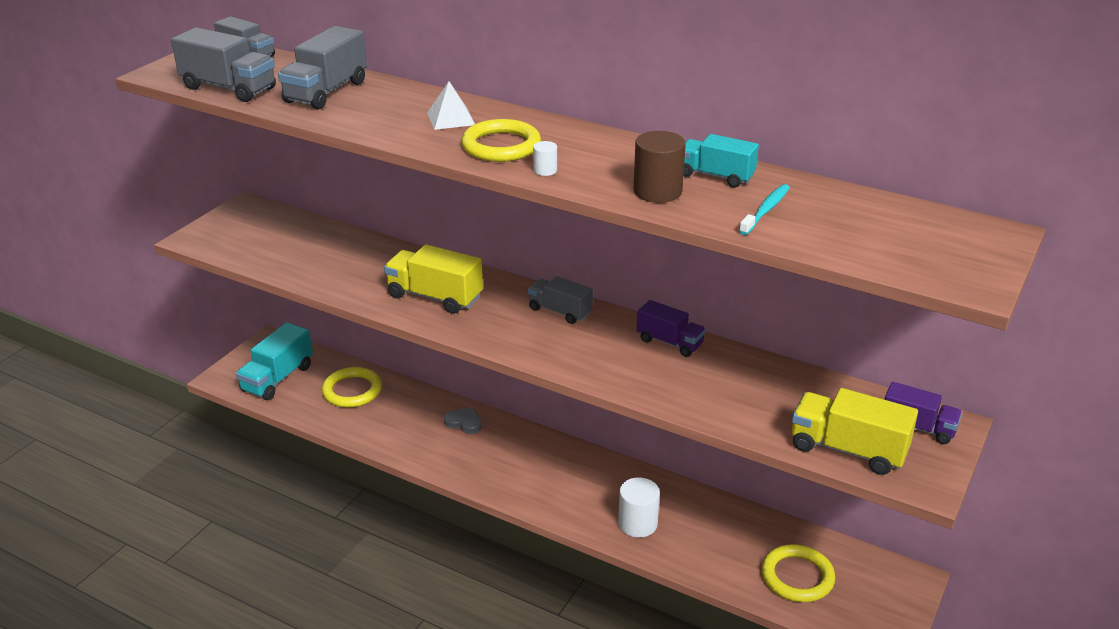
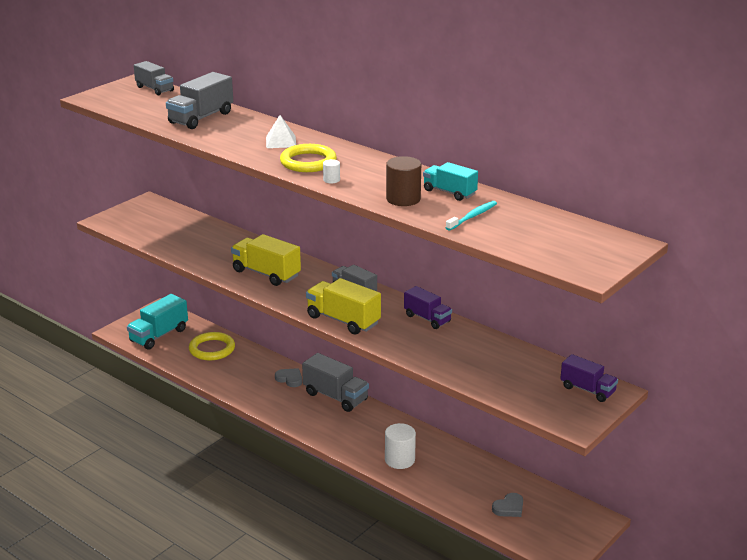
camera: 10 degrees right, 5 degrees down
(229, 88) = (135, 111): grey truck -> grey truck (335, 396)
(797, 577) = (509, 508): yellow ring -> grey heart
(847, 449) = (528, 398): yellow truck -> yellow truck (343, 320)

